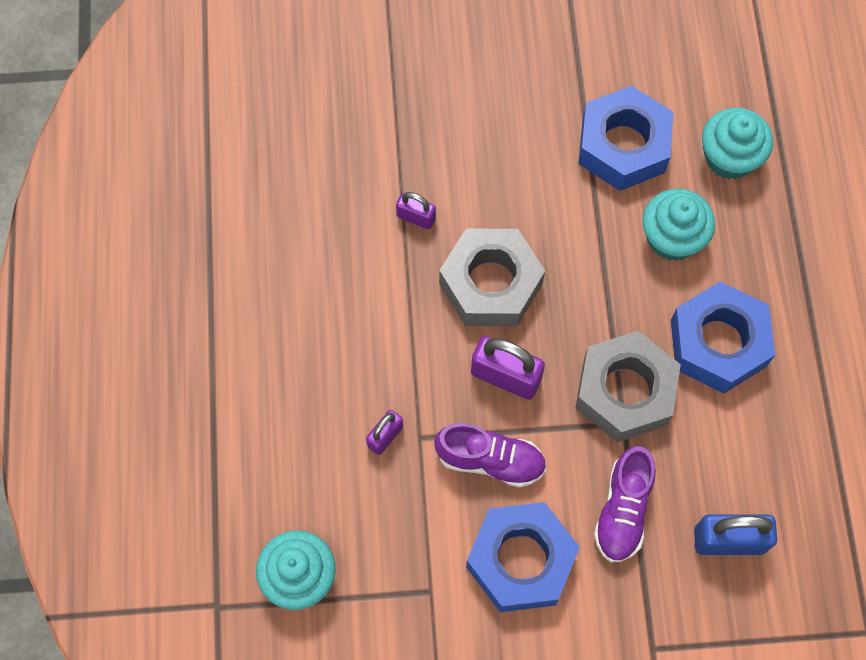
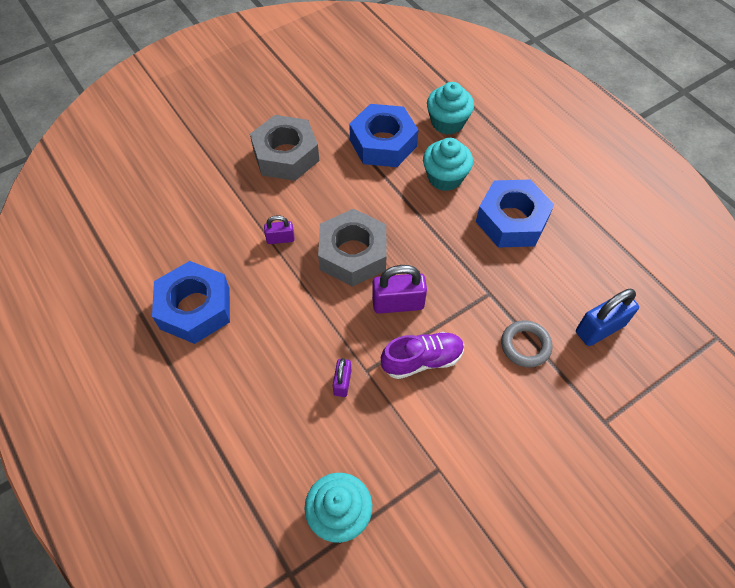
camera: 30 degrees left, 10 degrees down
(521, 560) = (484, 413): blue nut -> blue nut (195, 308)
(623, 510) = (525, 345): purple shoe -> grey ring
(625, 392) = (477, 275): grey nut -> grey nut (286, 155)

